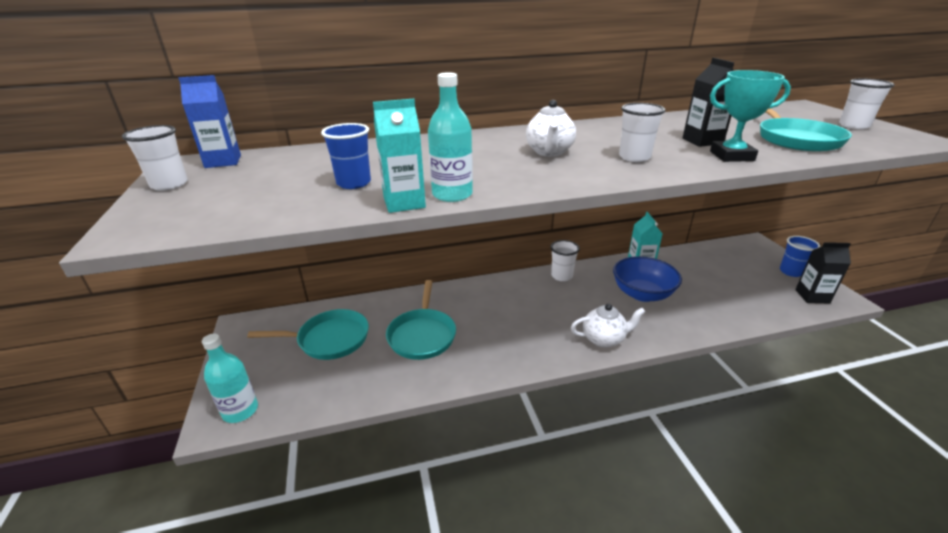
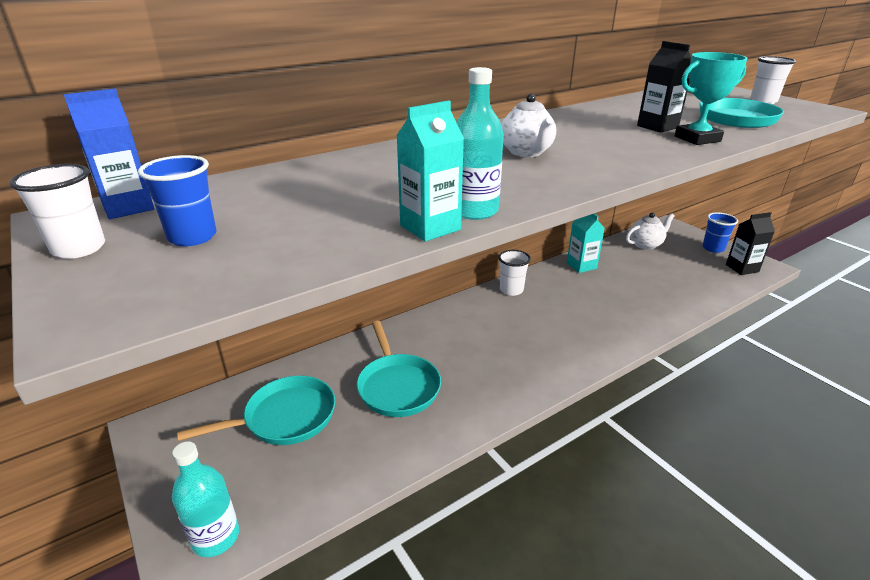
camera: 20 degrees left, 0 degrees up
(354, 183) = (343, 213): blue cup -> blue cup (192, 237)
(604, 339) = (589, 348): white teapot -> white teapot (645, 245)
(634, 157) = (614, 149): white cup -> none
(642, 294) = (599, 294): blue bowl -> none

